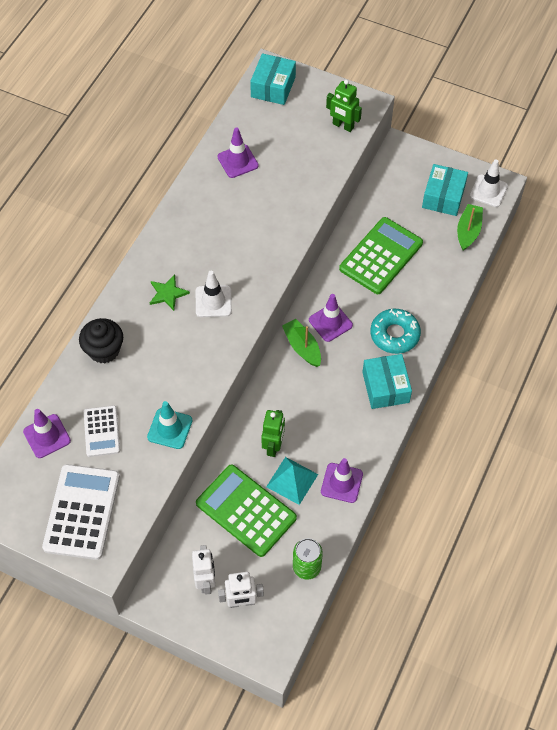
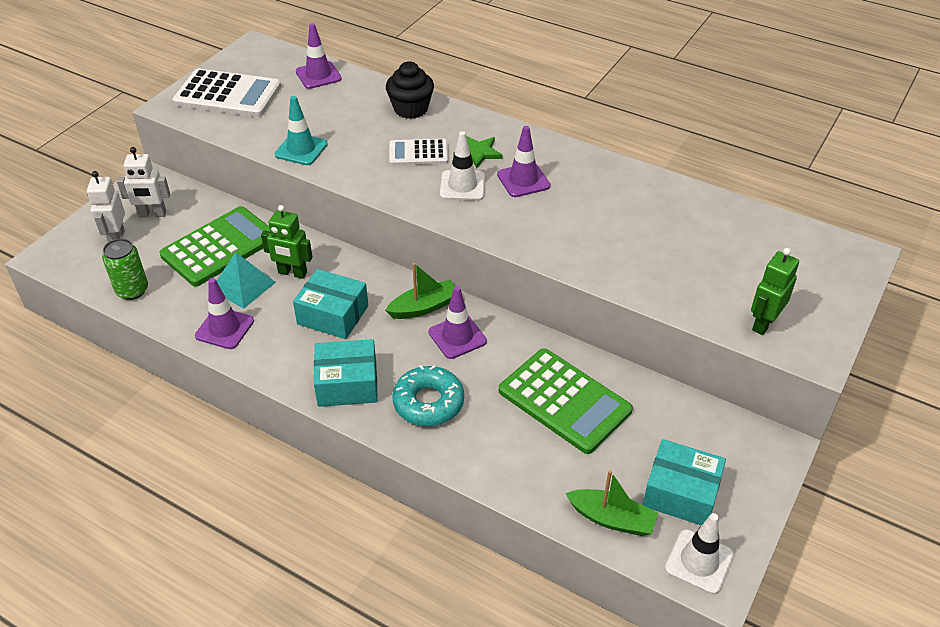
camera: 95 degrees right, 15 degrees down
(101, 431) = (313, 106): white calculator -> white calculator (418, 153)
(238, 161) = (683, 215): purple traffic cone -> purple traffic cone (523, 180)
(273, 87) = (826, 255): turquoise box -> turquoise box (333, 315)

